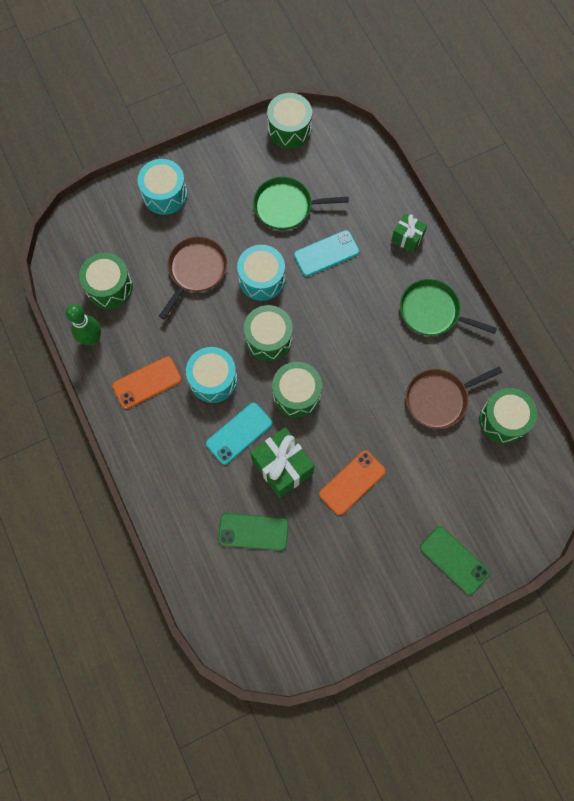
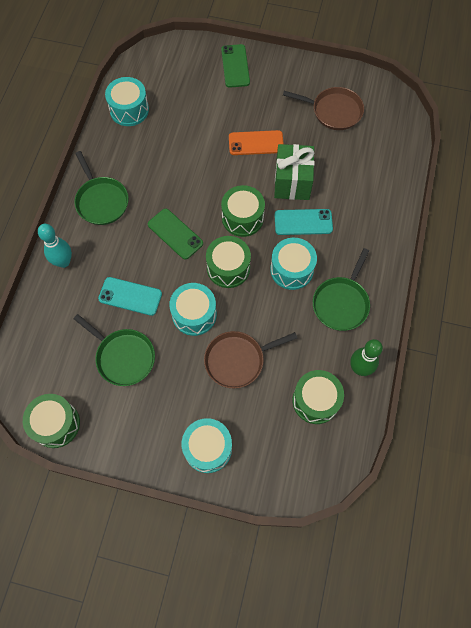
camera: 140 degrees left, 5 degrees down
(147, 382) = (341, 303): orange phone -> green pan
(253, 532) = (342, 160): green phone -> green phone (175, 234)
(407, 238) = (63, 262): green gift -> turquoise bowling pin
(439, 399) = (155, 148): brown pan -> brown pan (334, 111)
(503, 420) = (129, 110): green drum -> turquoise drum

